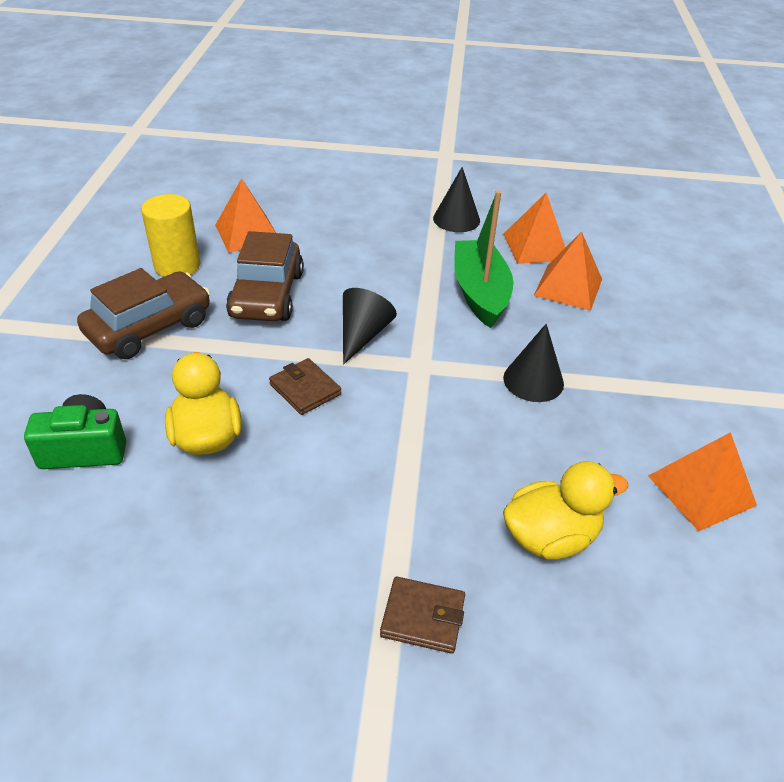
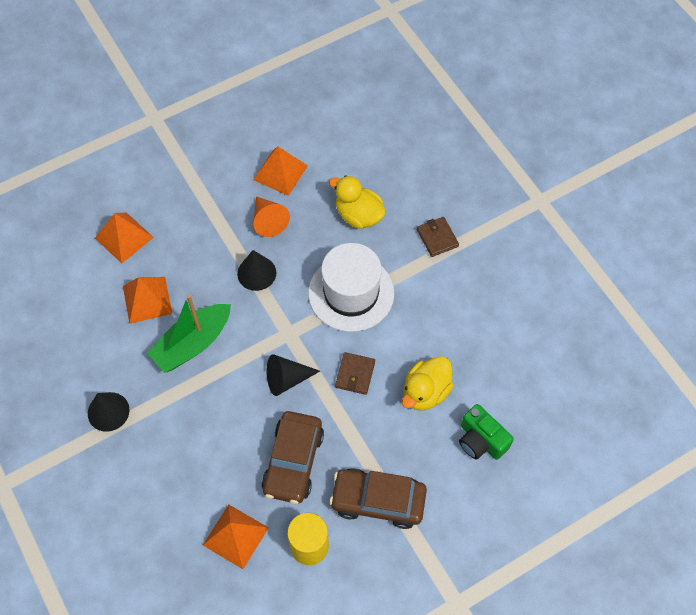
camera: 125 degrees left, 20 degrees up
(267, 295) = (293, 461): brown car -> brown car turned 135 degrees clockwise
(421, 450) = (351, 293): none -> white hat
(536, 246) = (109, 342): orange pyramid -> orange pyramid (124, 237)
(613, 432) = (268, 221): none -> orange cone

